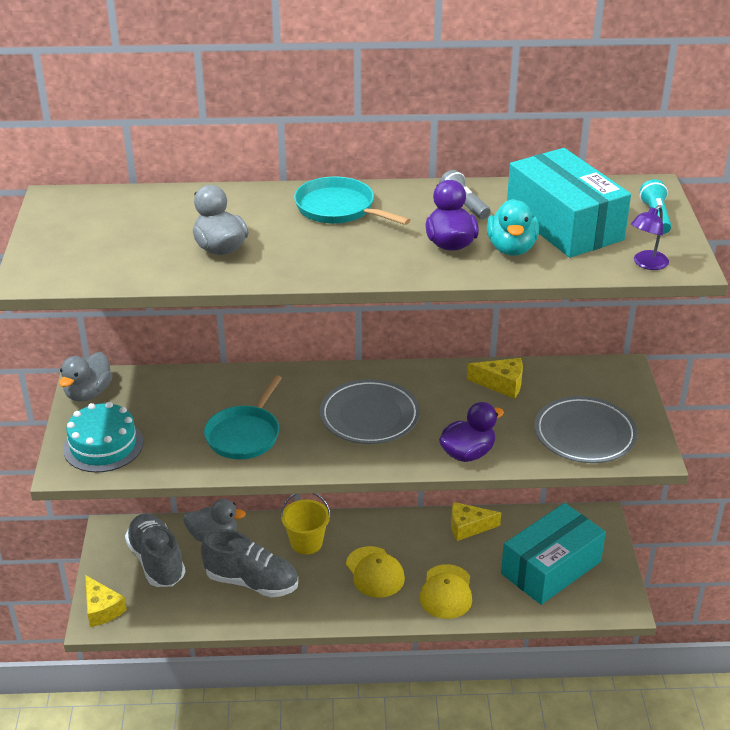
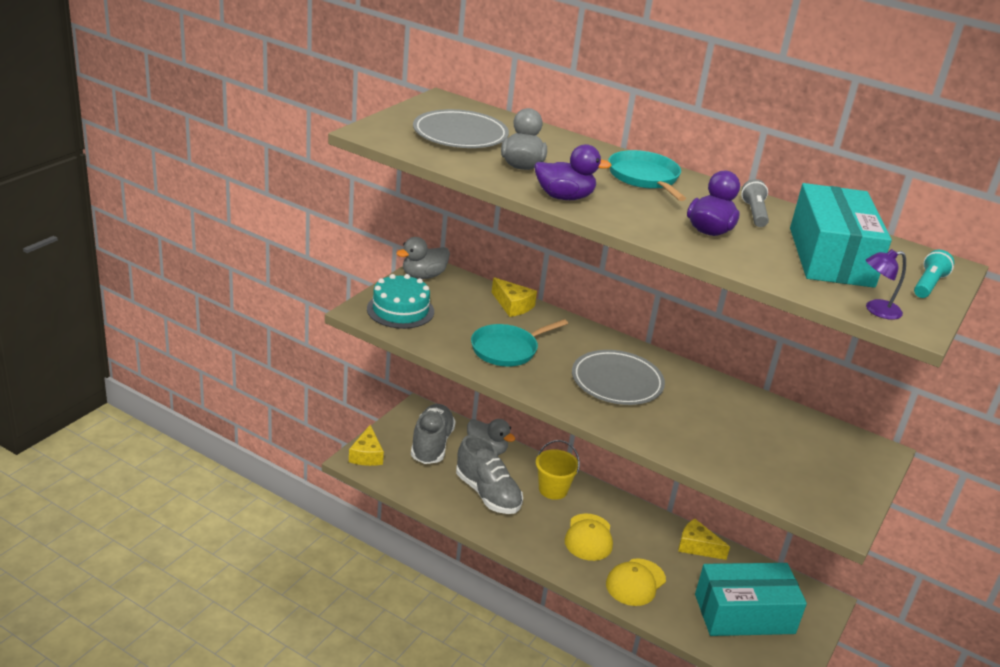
camera: 30 degrees right, 5 degrees down
(467, 453) = (673, 443): purple duck -> purple duck (564, 197)
(501, 384) = (754, 411): yellow cheese -> yellow cheese (513, 305)
(511, 248) = (760, 253): turquoise duck -> none
(584, 434) = (793, 479): grey plate -> grey plate (460, 135)

